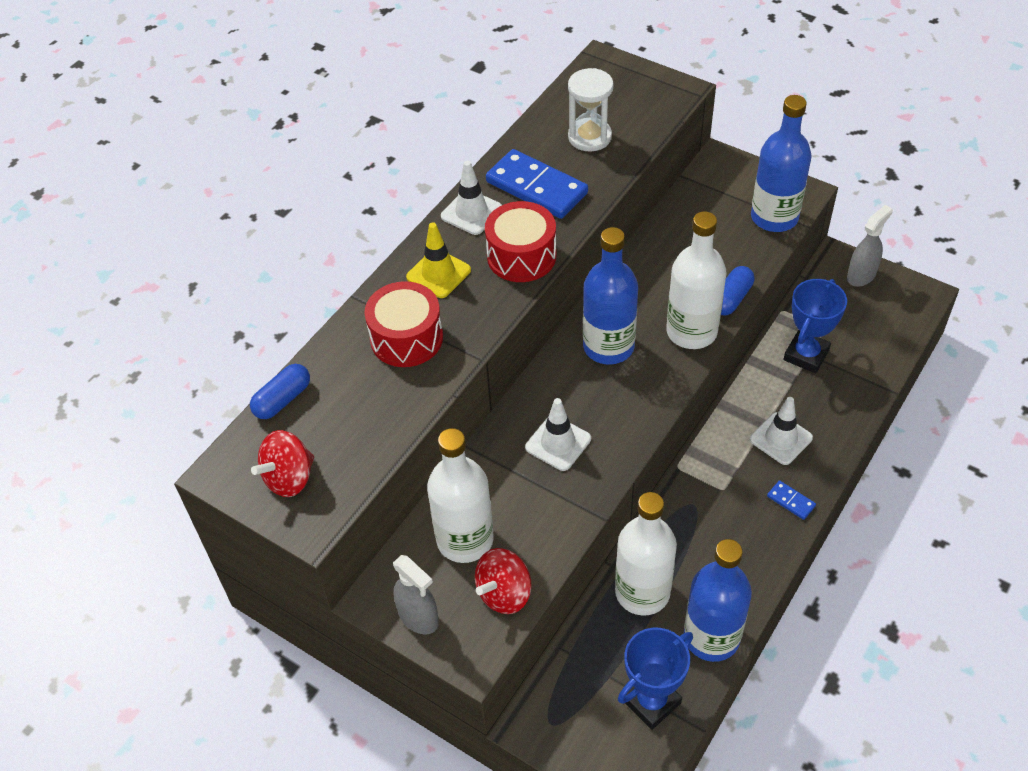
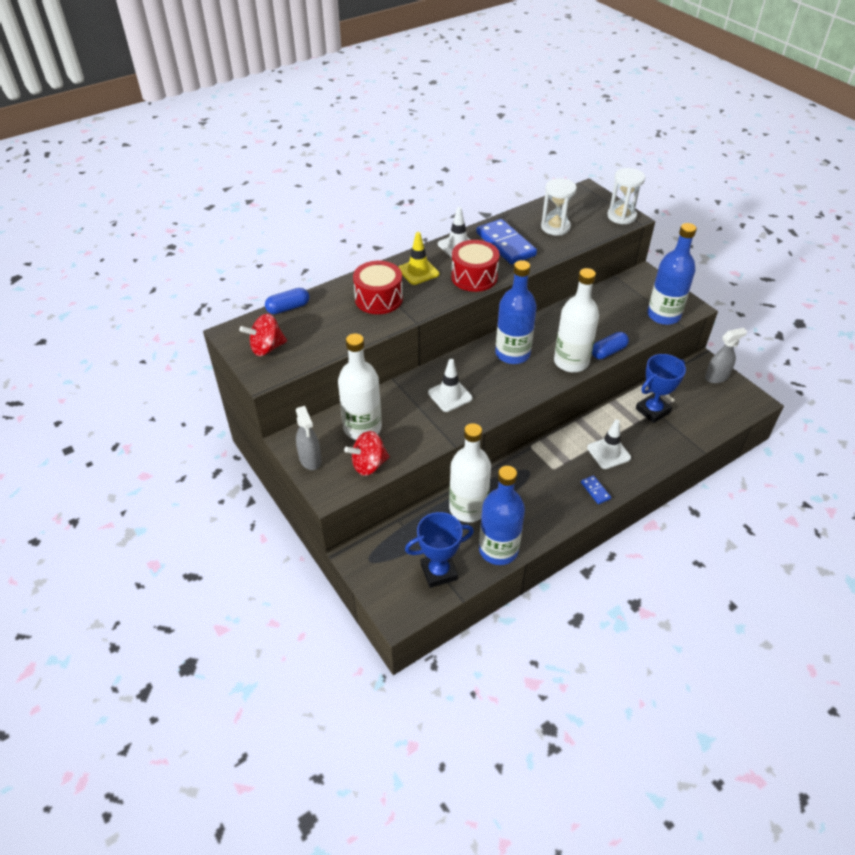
camera: 20 degrees right, 5 degrees down
(668, 91) = (621, 216): none -> white hourglass

